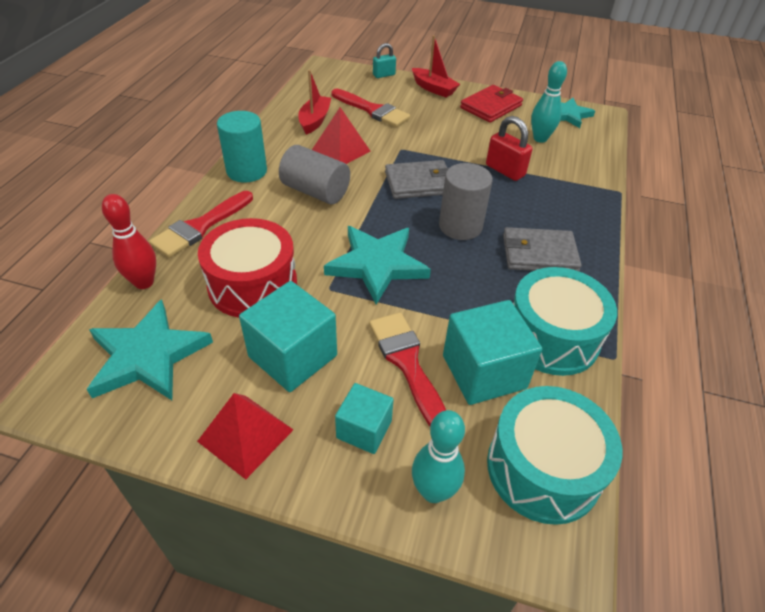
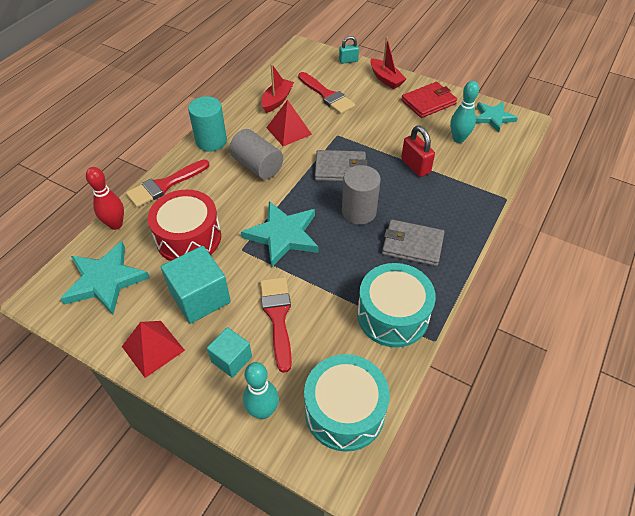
camera: 15 degrees right, 5 degrees up
(484, 372) = (330, 333): turquoise cube -> none

